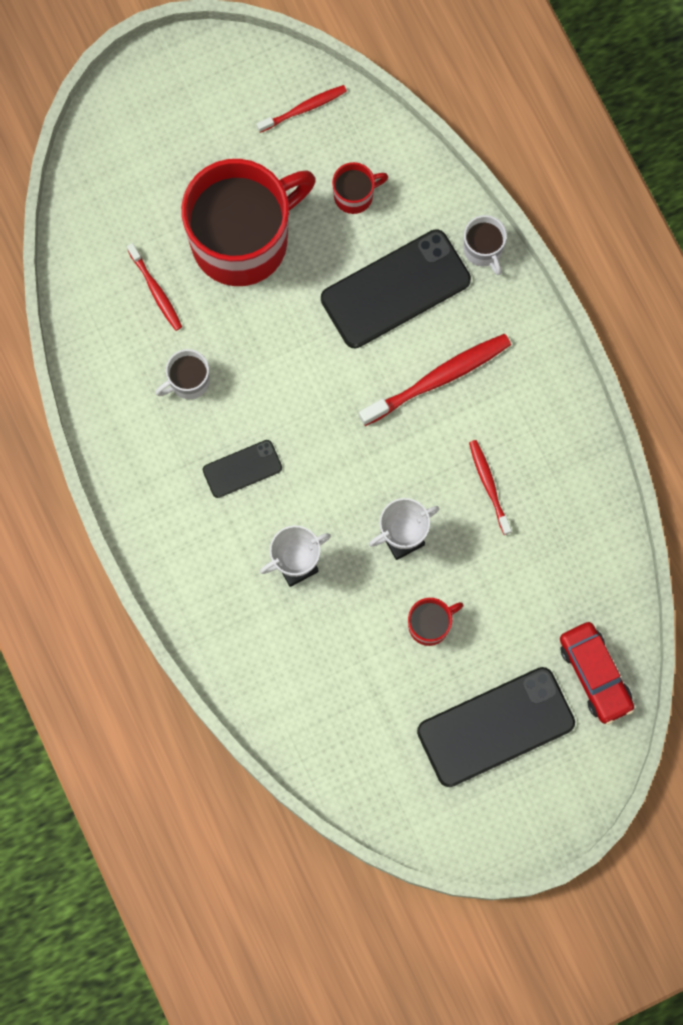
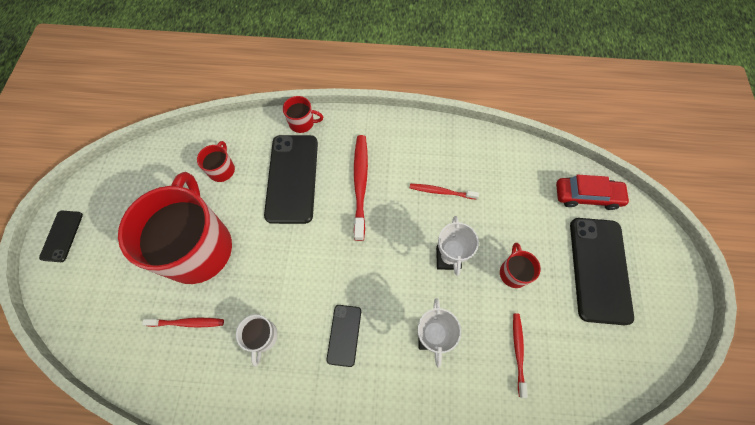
camera: 60 degrees left, 10 degrees down
(163, 76) = (62, 236): none -> black phone
(303, 109) = (151, 169): red toothbrush -> red toothbrush (518, 352)
(483, 250) = (302, 123): white mug -> red mug

